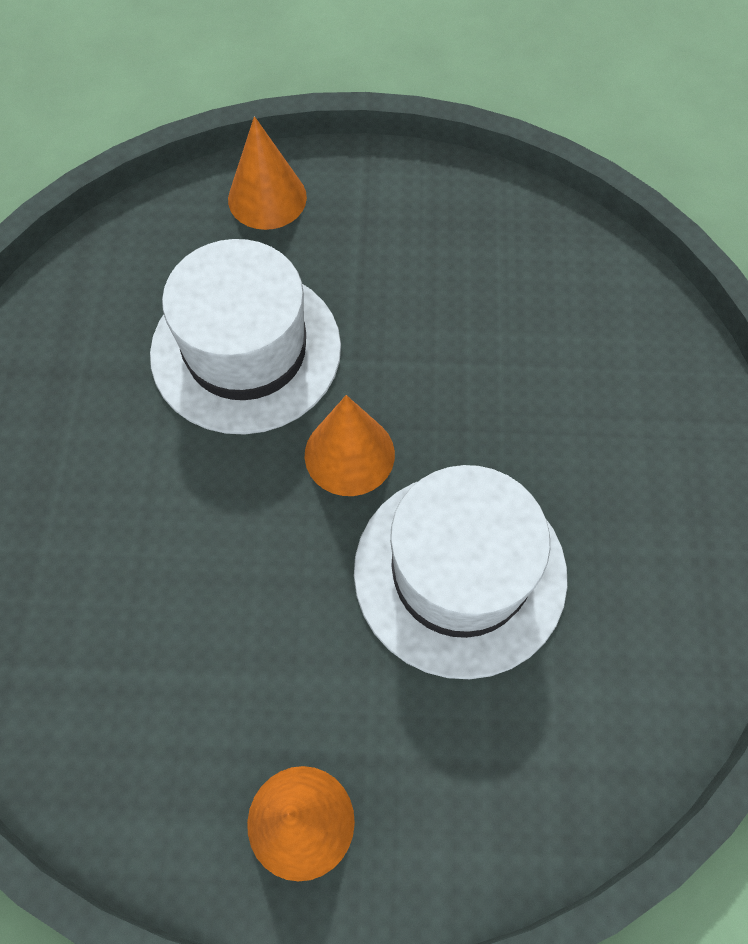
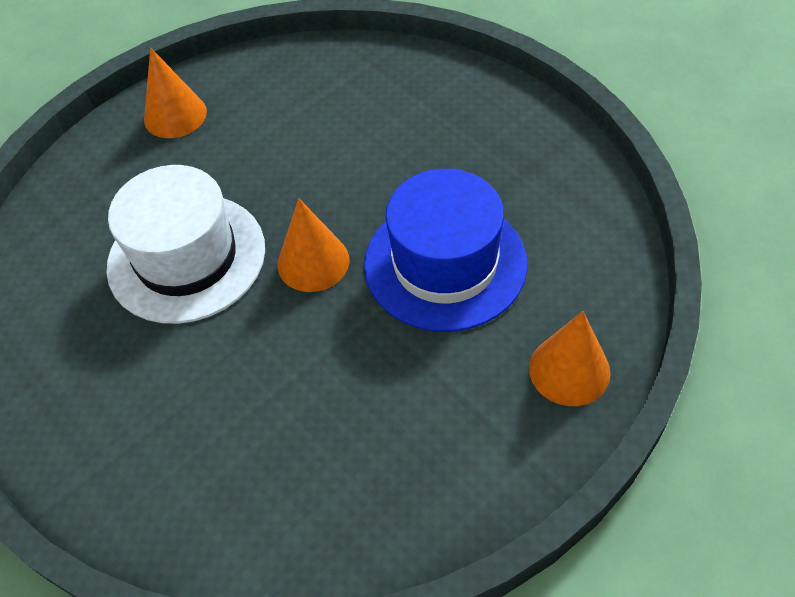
camera: 140 degrees right, 10 degrees down
(246, 350) = (445, 263): white hat -> blue hat

